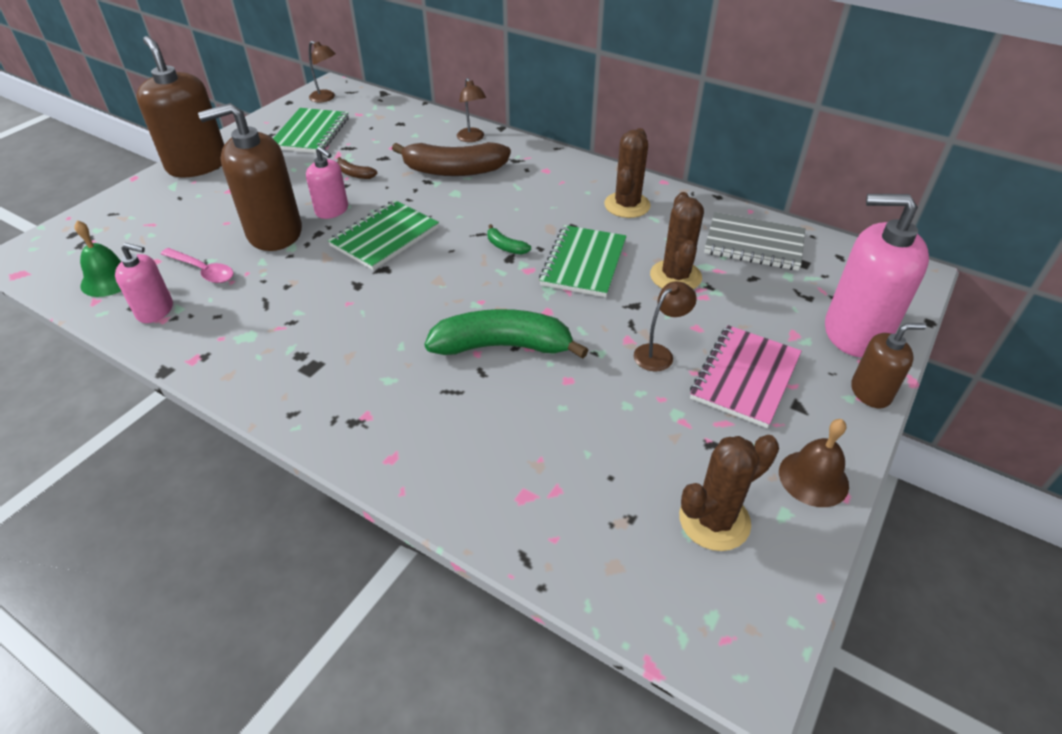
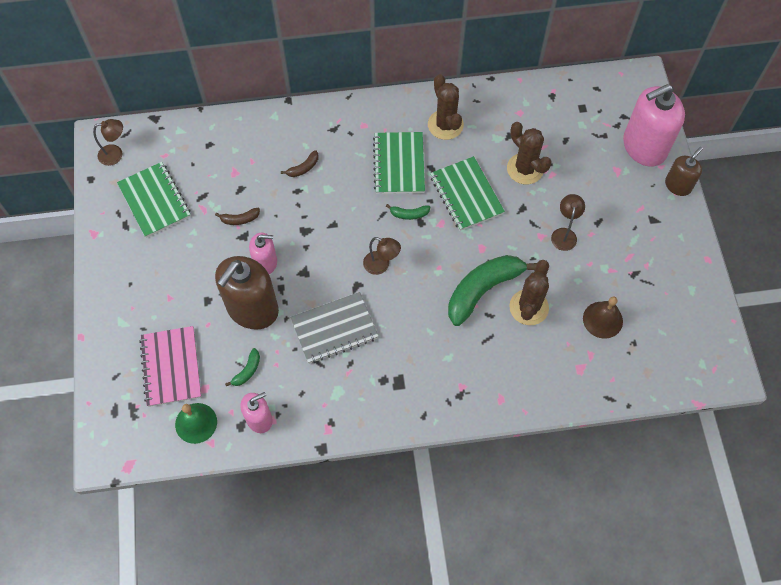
camera: 40 degrees left, 20 degrees up
(197, 165) = (112, 291): brown soap dispenser -> none
(203, 271) = (247, 371): pink spoon -> green banana
(385, 237) = (327, 260): green notebook -> green notebook (399, 164)
(453, 170) = (303, 168): brown banana -> brown banana, size x0.43
(472, 138) = (280, 126): brown lamp -> brown lamp (381, 265)
(714, 520) = (667, 316): brown cactus -> brown cactus (528, 307)
(745, 377) = (617, 219): pink notebook -> pink notebook (171, 367)
(754, 244) = (544, 110): grey notebook -> grey notebook (334, 329)
(813, 478) = (689, 259): brown bell -> brown bell (602, 319)

